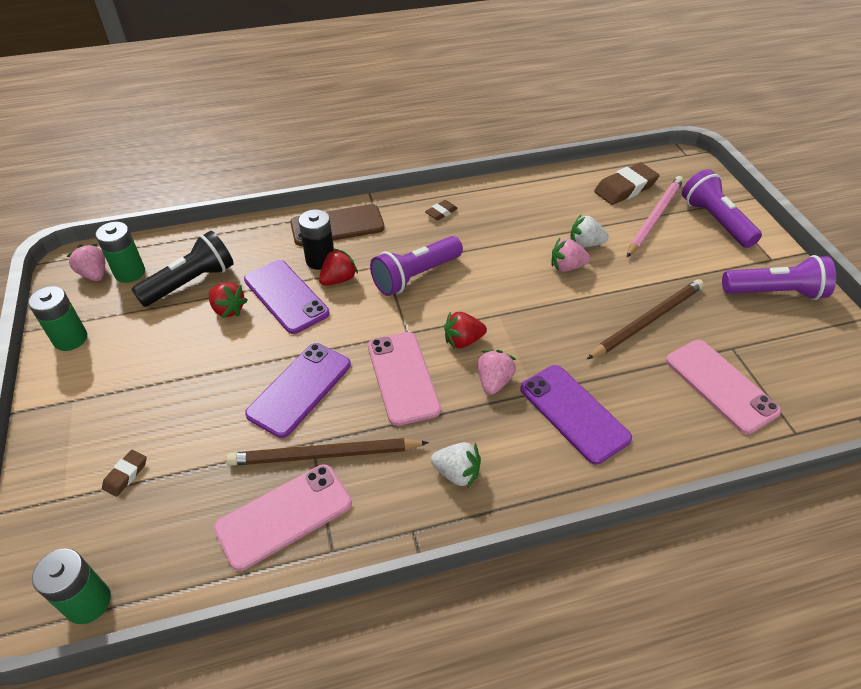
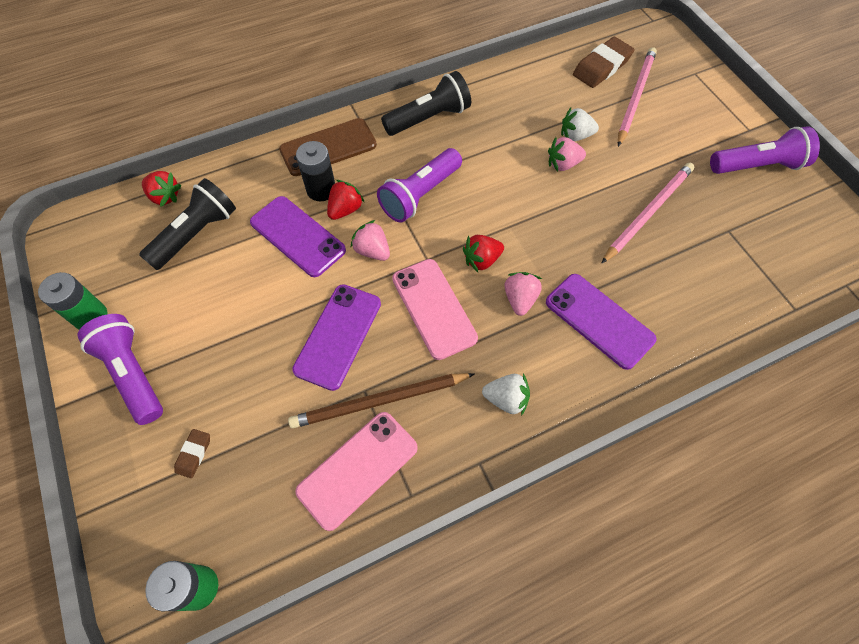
camera: 10 degrees left, 15 degrees up
(94, 274) = (92, 239): pink strawberry -> pink strawberry (372, 251)
(130, 273) = (129, 232): green battery -> none
(228, 309) = (243, 259): red strawberry -> red strawberry (165, 197)
(441, 212) = (429, 118): brown eraser -> black flashlight
(647, 321) = (648, 213): brown pencil -> pink pencil
(715, 221) = (692, 94): purple flashlight -> purple flashlight (133, 374)
(720, 385) = (724, 271): pink phone -> none

